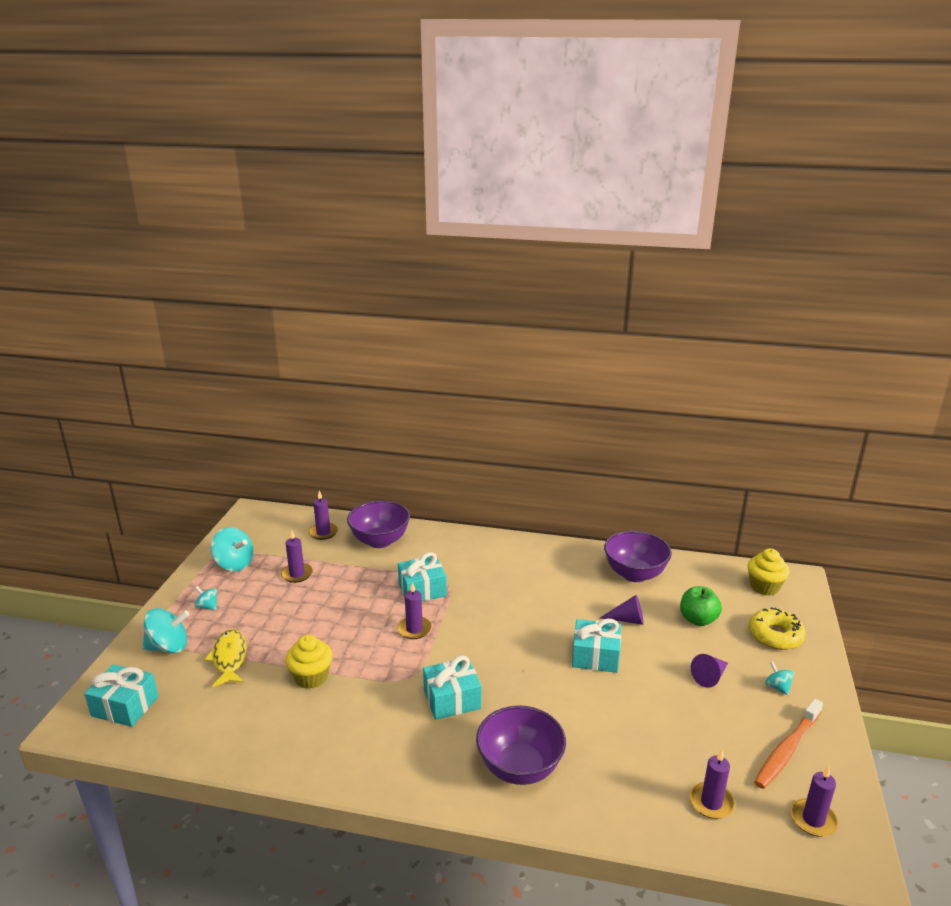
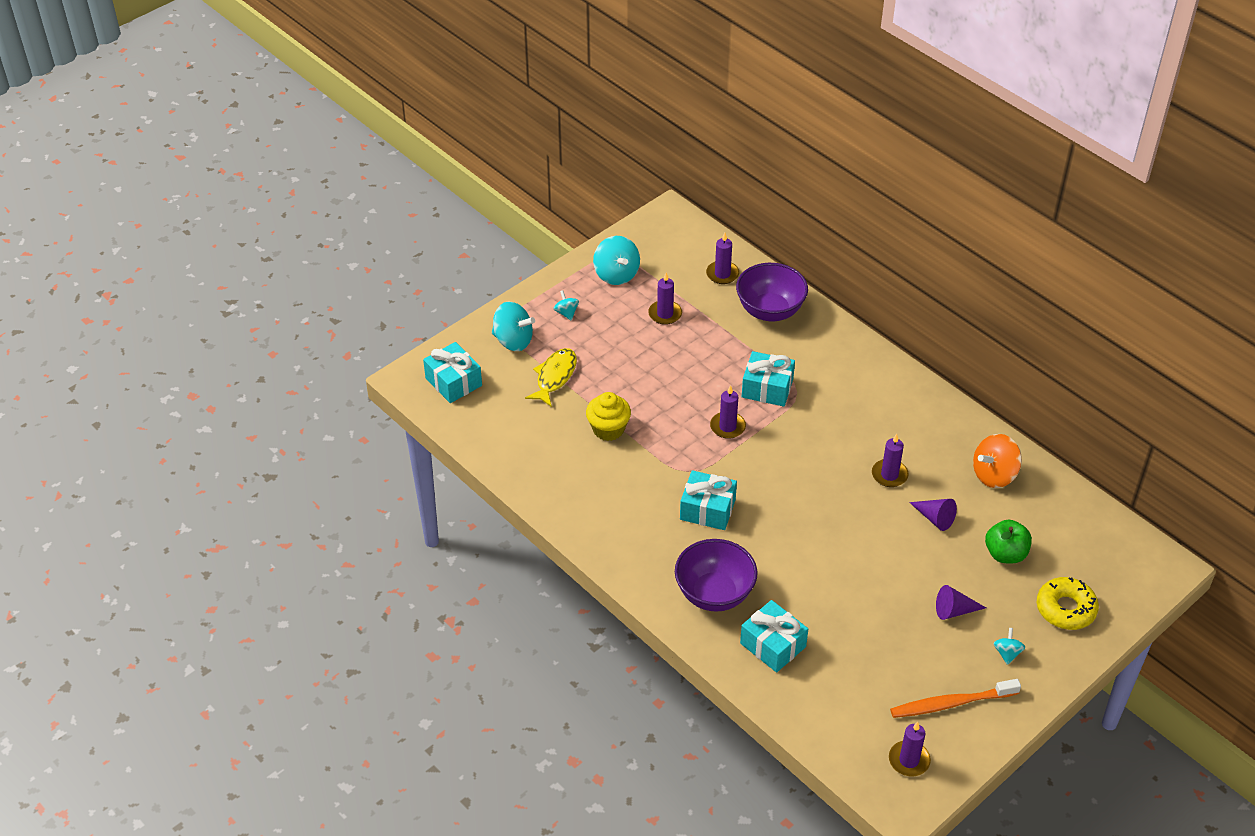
camera: 35 degrees right, 20 degrees up
(595, 656) = (867, 537): turquoise gift -> turquoise gift (773, 645)
(634, 574) = (994, 475): purple bowl -> orange spinning top
(711, 802) = (840, 703): purple candle -> purple candle (889, 475)
(764, 587) = (1118, 557): yellow cupcake -> none

